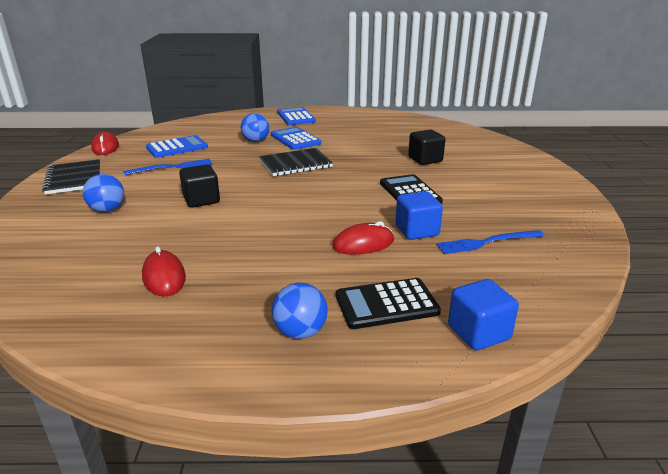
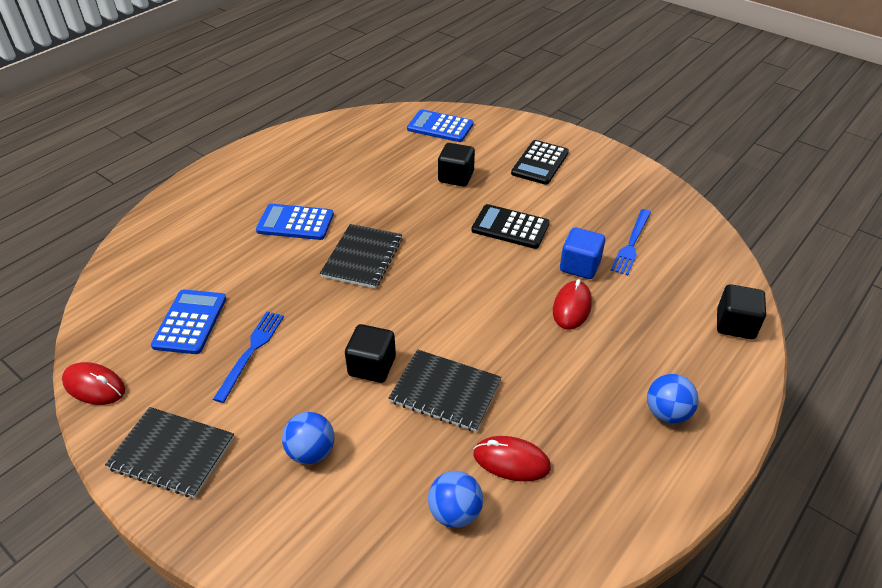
camera: 50 degrees left, 15 degrees up
(206, 229) = (445, 392): none -> black notebook
(256, 141) = (259, 252): blue ball -> blue ball (455, 512)
(295, 117) = (227, 187): blue calculator -> blue calculator (440, 127)
(386, 304) = (668, 347): black calculator -> black calculator (540, 163)
(478, 333) = (735, 325): blue cube -> black cube

